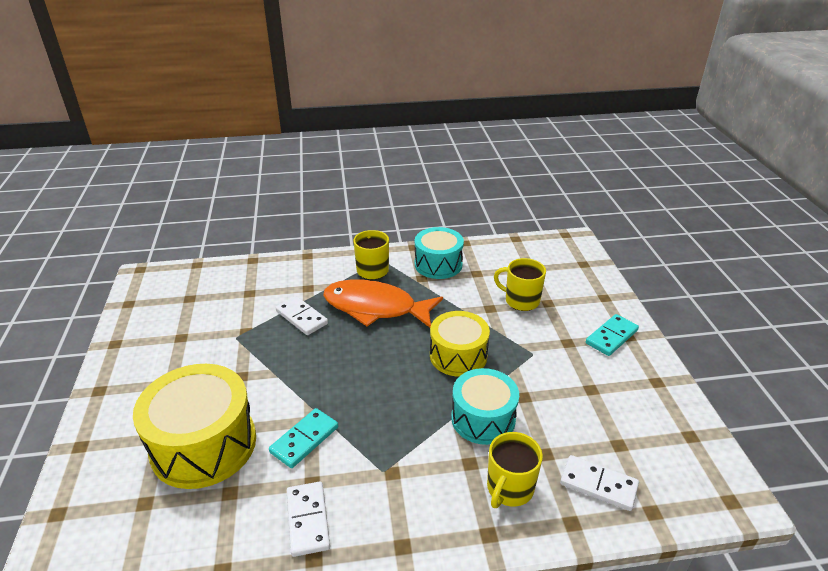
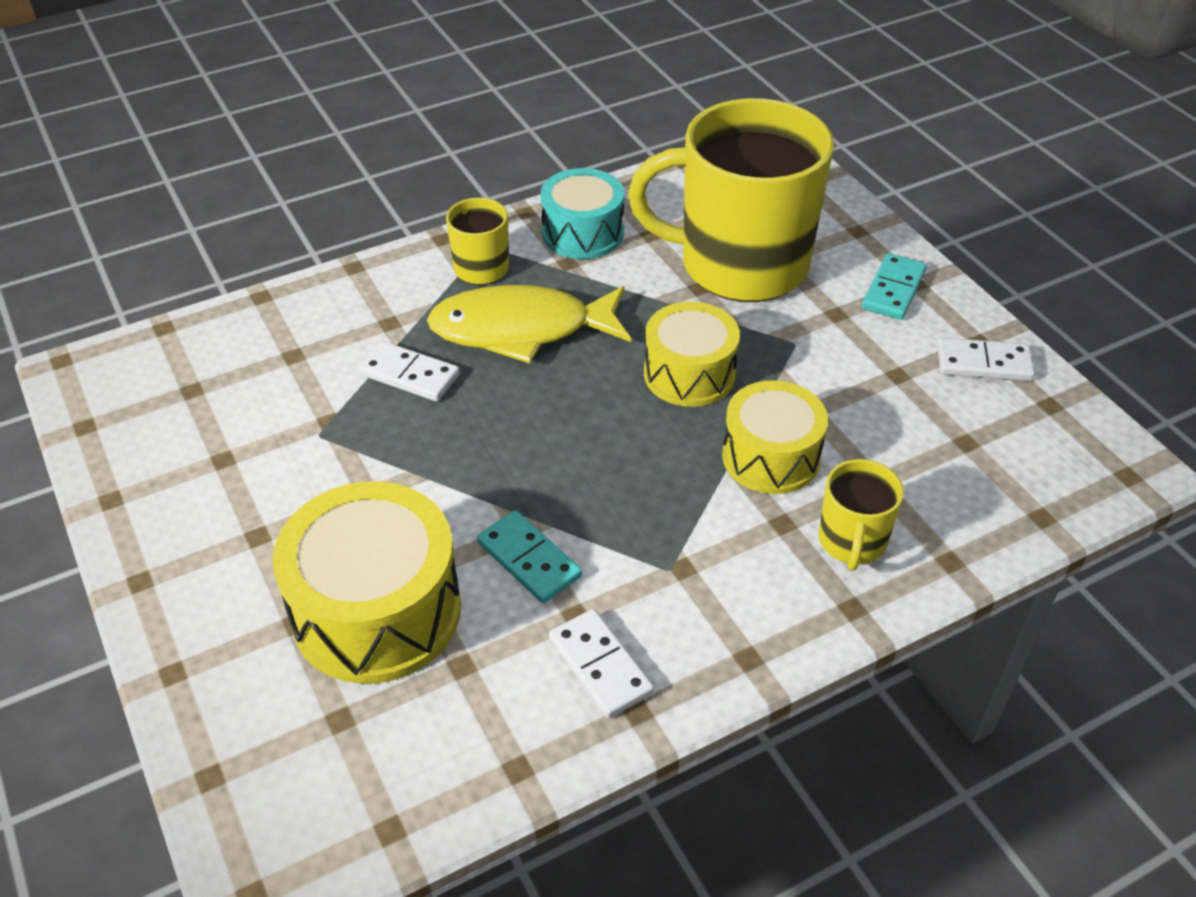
camera: 20 degrees left, 10 degrees up
(304, 440) = (529, 559): turquoise domino -> turquoise domino turned 60 degrees counterclockwise
(375, 308) = (521, 329): orange fish -> yellow fish
(483, 418) = (770, 457): turquoise drum -> yellow drum
(521, 300) = (739, 264): yellow mug -> yellow mug, size x2.28
(598, 484) = (962, 502): white domino -> white domino (983, 363)

